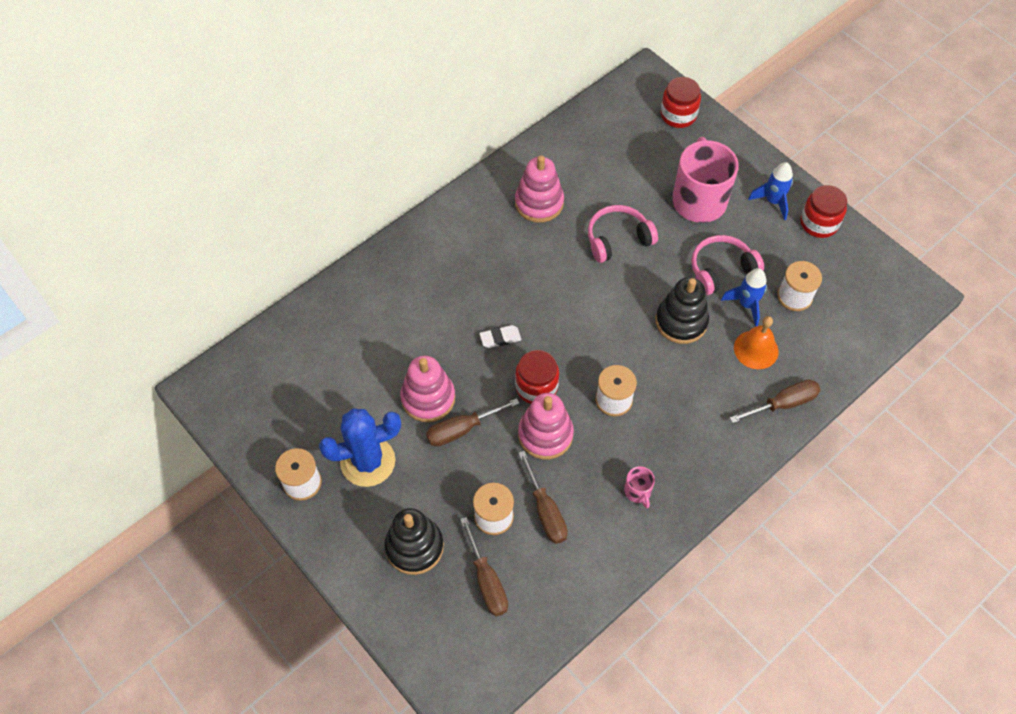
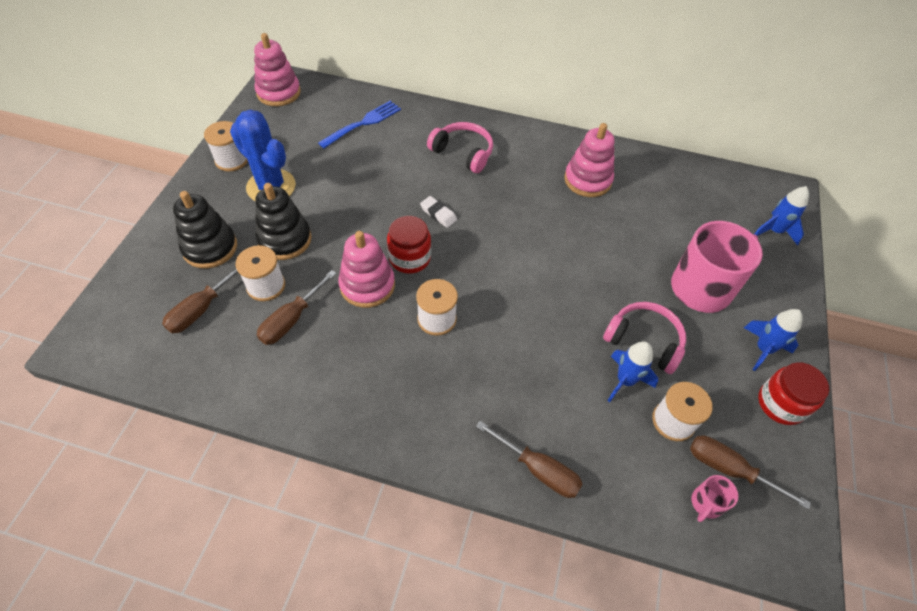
camera: 55 degrees right, 5 degrees down
(334, 341) = (362, 124): none -> blue fork
(428, 398) = (350, 196): pink stacking toy -> pink stacking toy (278, 92)
(462, 429) = (336, 228): brown screwdriver -> brown screwdriver (729, 469)
(618, 239) = (603, 247): pink headphones -> pink headphones (463, 153)
(638, 492) = (353, 382): pink mug -> pink mug (706, 503)
(678, 115) = (774, 231): red jar -> blue rocket
(681, 321) = (559, 334): black stacking toy -> black stacking toy (285, 240)
(756, 349) = (581, 413): orange bell -> none

